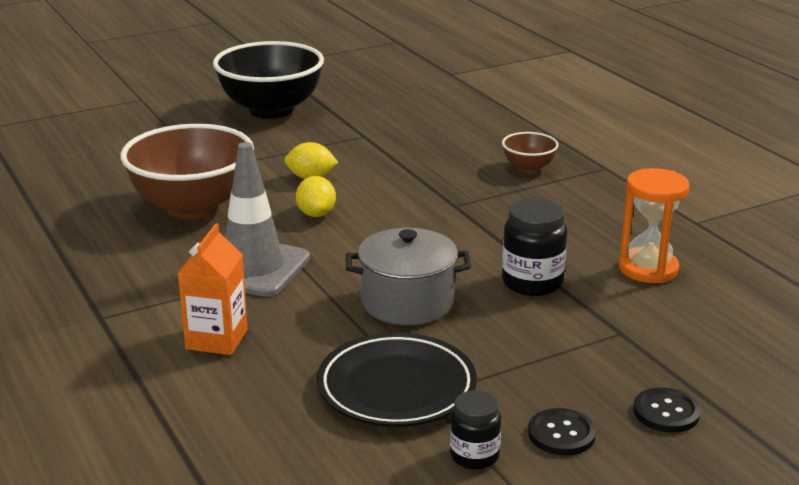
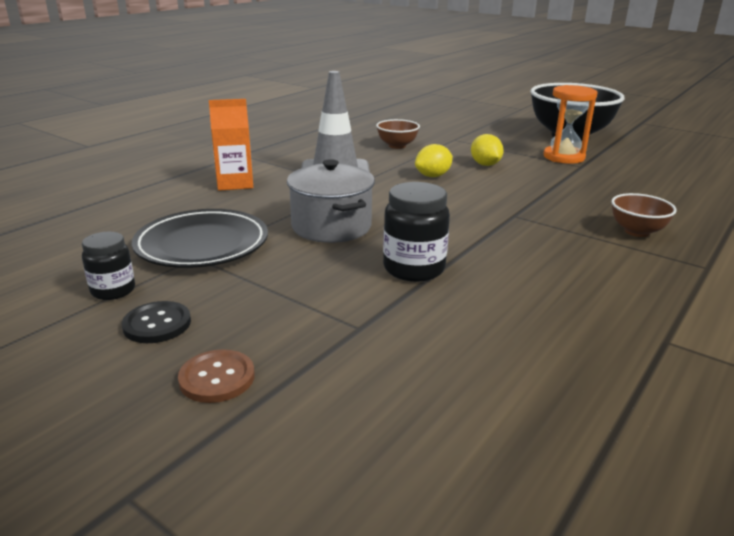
camera: 65 degrees right, 0 degrees up
(192, 207) = (397, 146): brown bowl -> brown bowl, size x0.46
(648, 269) = (511, 325): orange hourglass -> orange hourglass (564, 157)
(666, 412) = (217, 378): black button -> brown button

